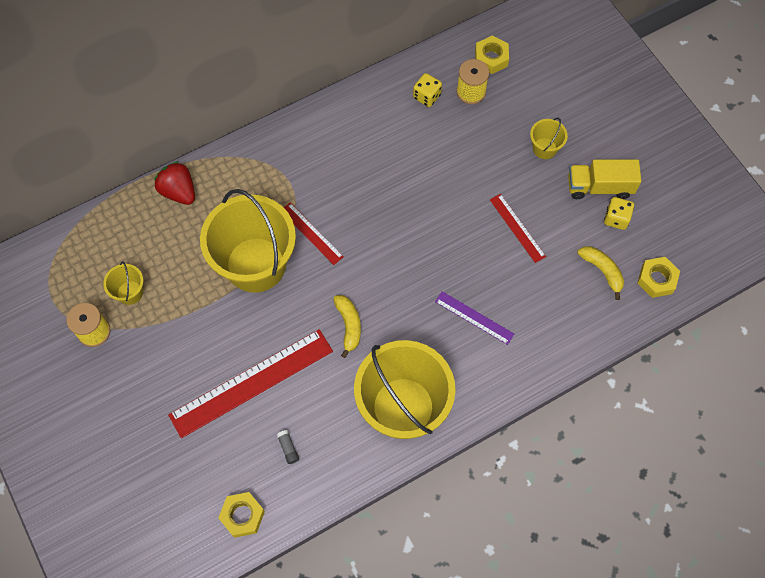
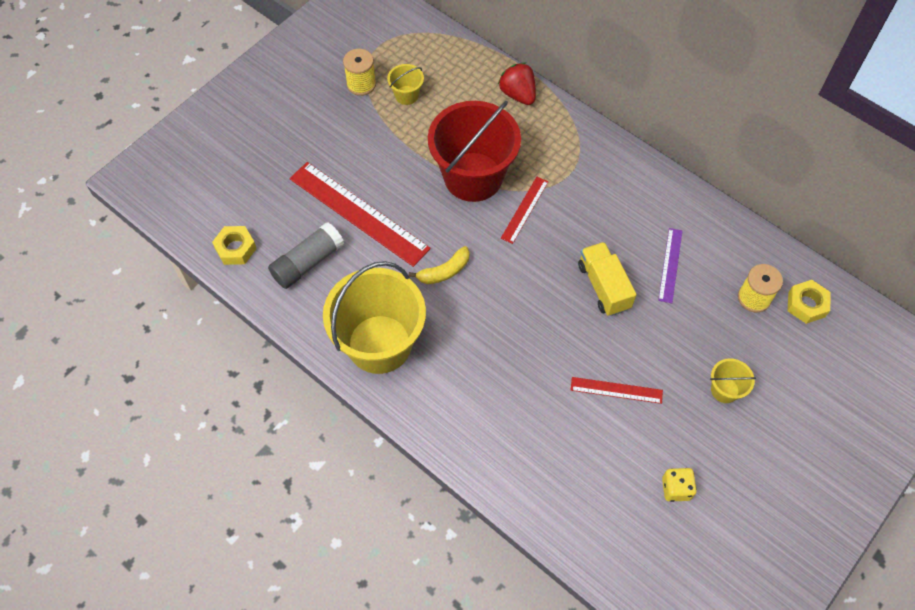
camera: 70 degrees right, 5 degrees down
(179, 191) = (518, 94): red strawberry -> red strawberry turned 60 degrees counterclockwise
(256, 265) = (473, 177): yellow bucket -> red bucket
(288, 448) = (307, 262): grey glue stick -> grey glue stick, size x2.43
(427, 96) = (725, 259): yellow dice -> none
(474, 317) = (498, 379): purple ruler -> purple ruler (670, 265)
(517, 228) = (616, 390): red ruler -> red ruler turned 60 degrees clockwise
(599, 187) = (706, 460): yellow truck -> yellow truck (604, 286)
(602, 271) = (605, 491): yellow banana -> none
(656, 279) = (621, 553): yellow nut -> none

